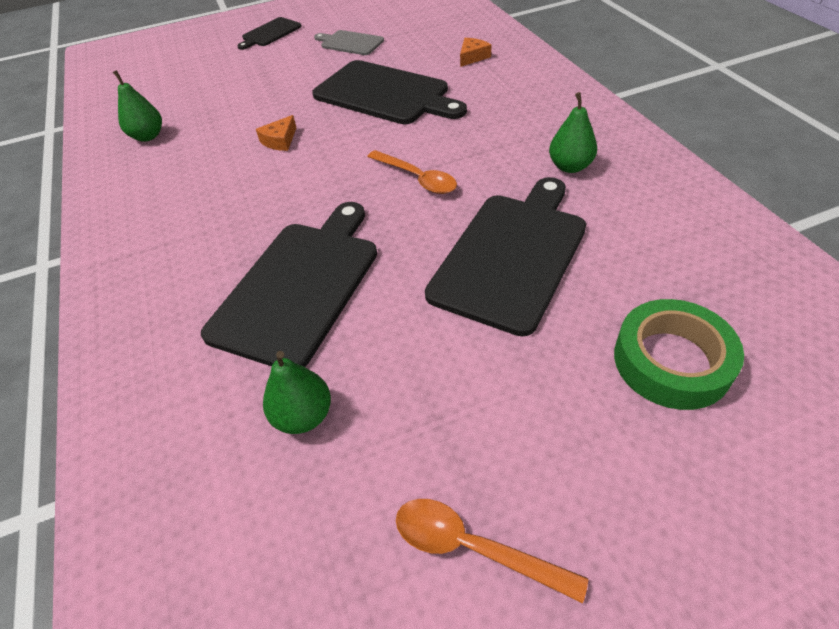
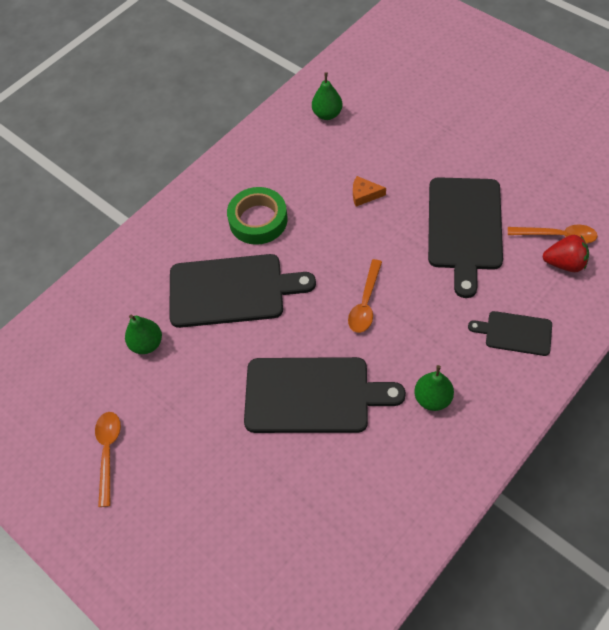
camera: 65 degrees right, 10 degrees up
(270, 33) = (512, 92): black cutting board -> black cutting board (515, 333)
(350, 43) = (532, 159): grey cutting board -> none
(441, 53) = (557, 236): none -> orange spoon
(472, 57) = (564, 263): orange cheese -> red strawberry
(671, 361) = (260, 515): green tape -> green tape (258, 220)

